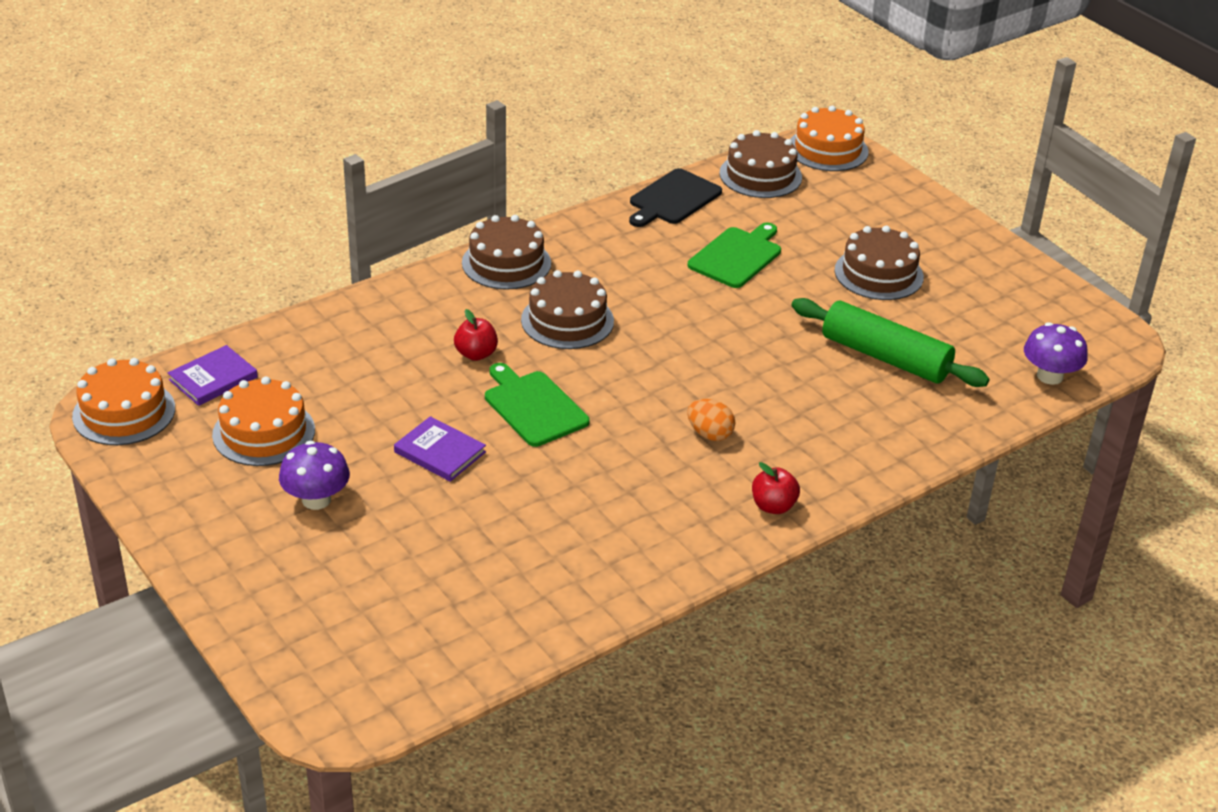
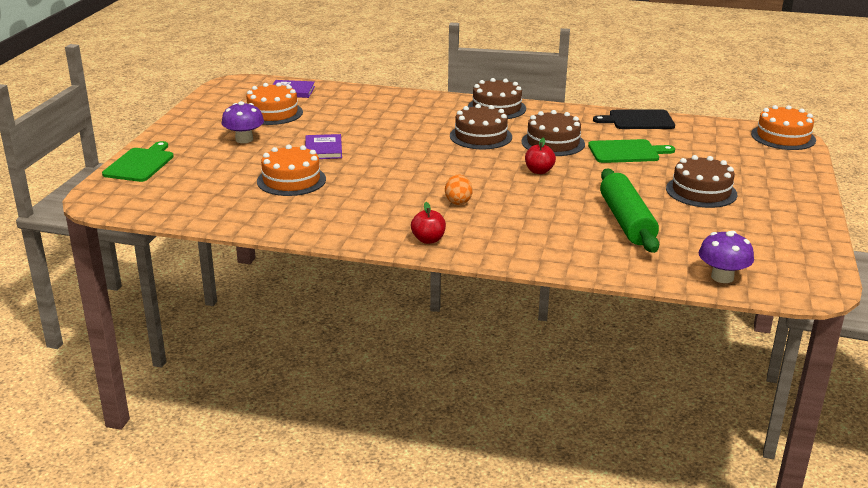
camera: 50 degrees right, 10 degrees down
(124, 412) = (240, 86): orange cake -> orange cake (291, 180)
(476, 354) = (412, 129): red apple -> red apple (539, 171)
(533, 406) = (397, 155): green cutting board -> green cutting board (140, 164)
(760, 175) = (713, 131): brown cake -> brown cake (553, 143)

